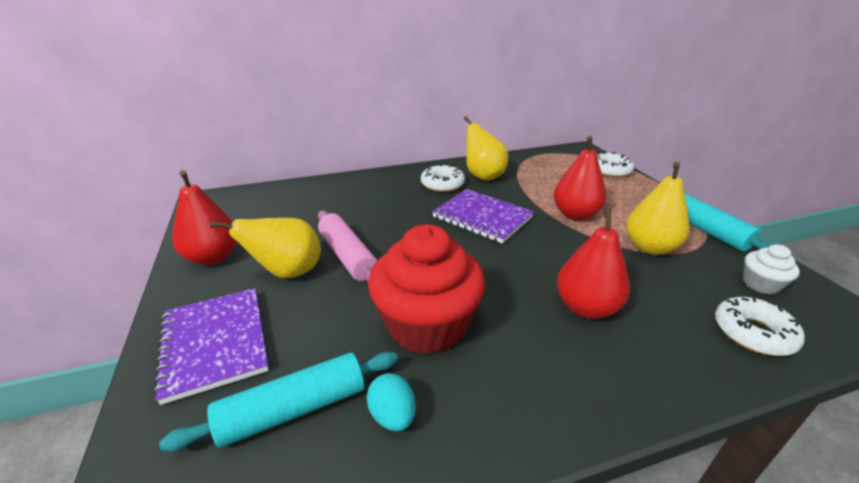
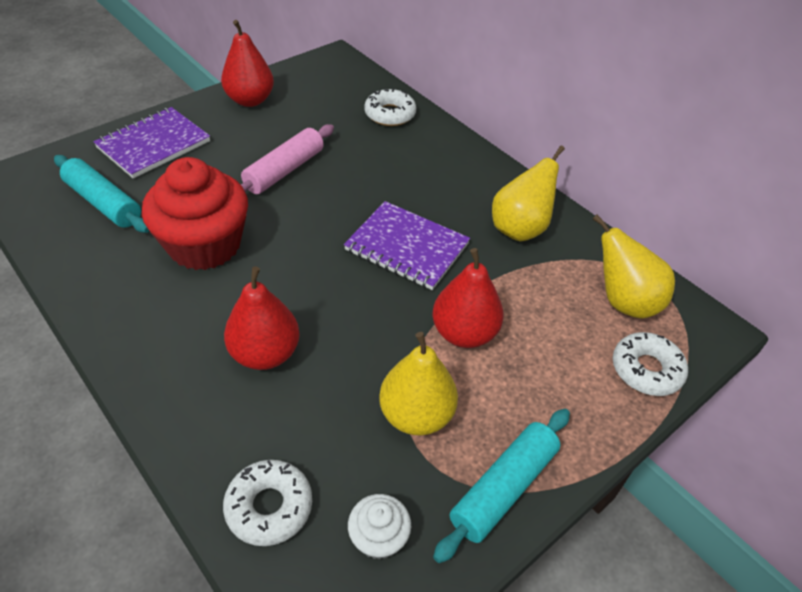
camera: 65 degrees right, 15 degrees up
(288, 272) = (246, 146): yellow pear -> yellow pear (623, 301)
(393, 416) = (106, 250): turquoise egg -> none
(442, 184) = (470, 198): white donut -> white donut (390, 114)
(482, 217) = (407, 247): purple notebook -> purple notebook turned 75 degrees counterclockwise

